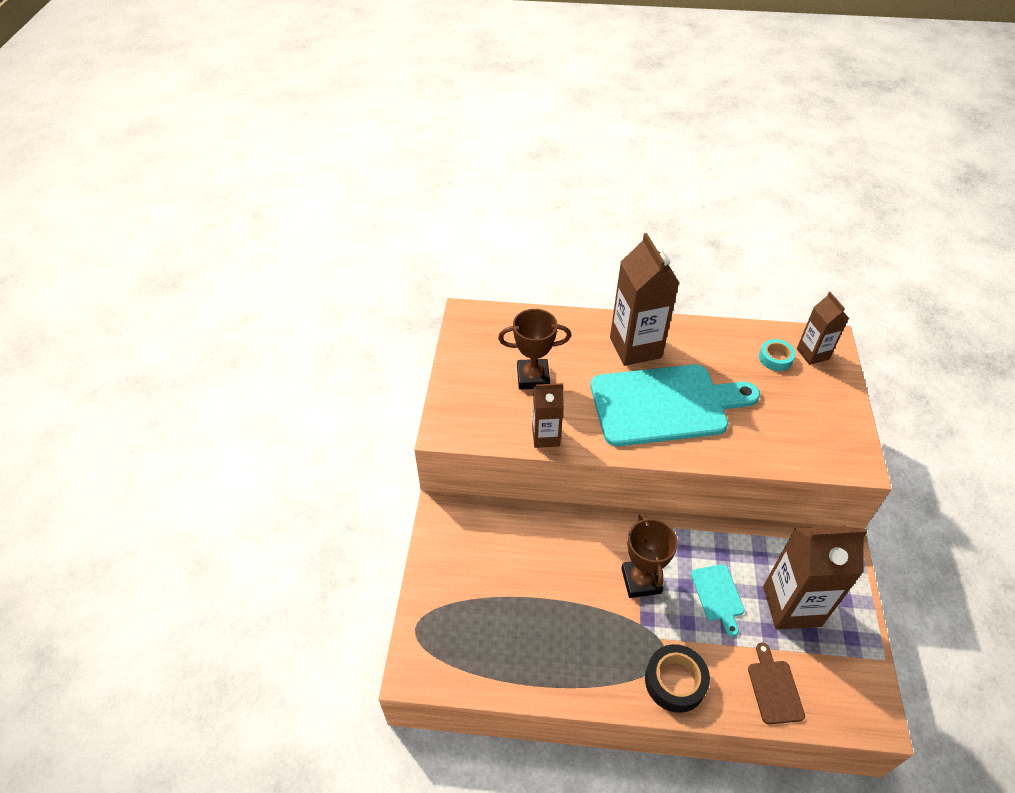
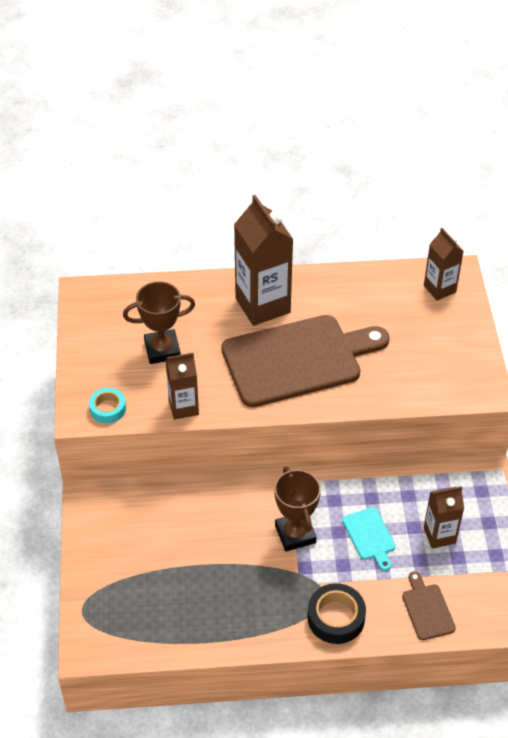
camera: 10 degrees left, 0 degrees up
(665, 404) = (297, 359): turquoise cutting board -> brown cutting board
(775, 358) = (403, 298): turquoise tape -> turquoise tape (108, 409)
(791, 606) = (439, 535): brown carton -> brown carton, size x0.57

